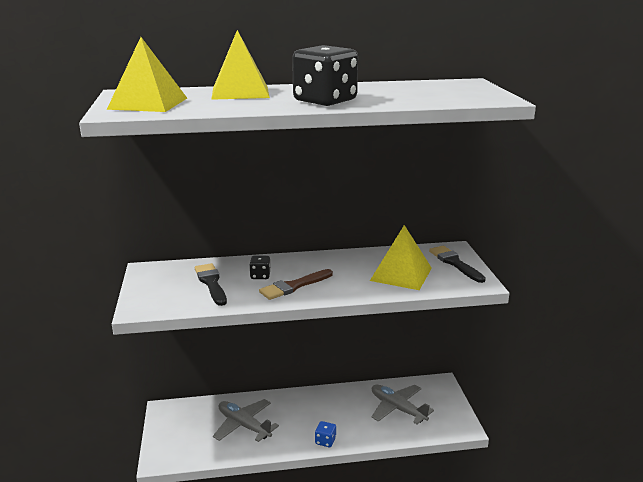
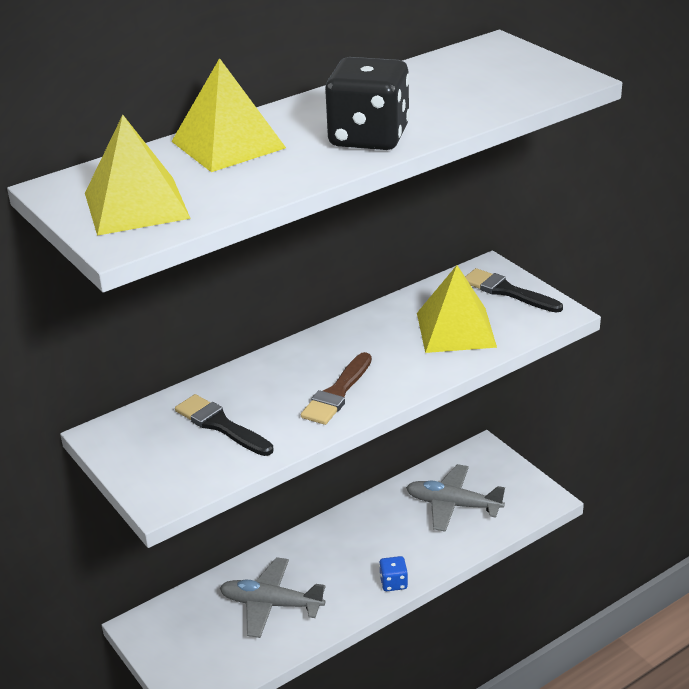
camera: 25 degrees left, 10 degrees up
(260, 276) = (277, 392): black dice -> none

